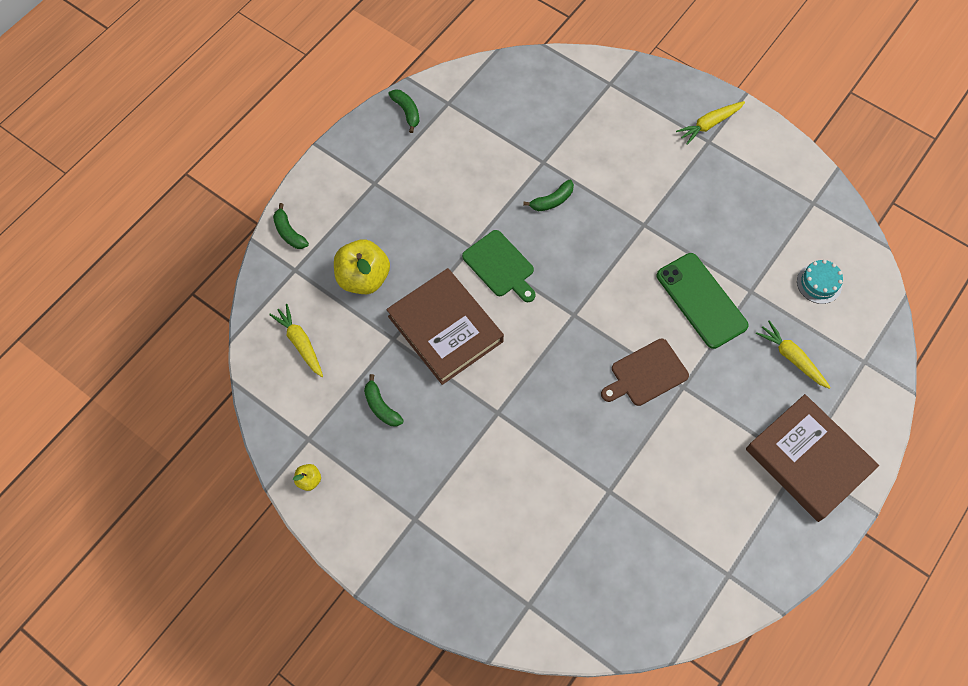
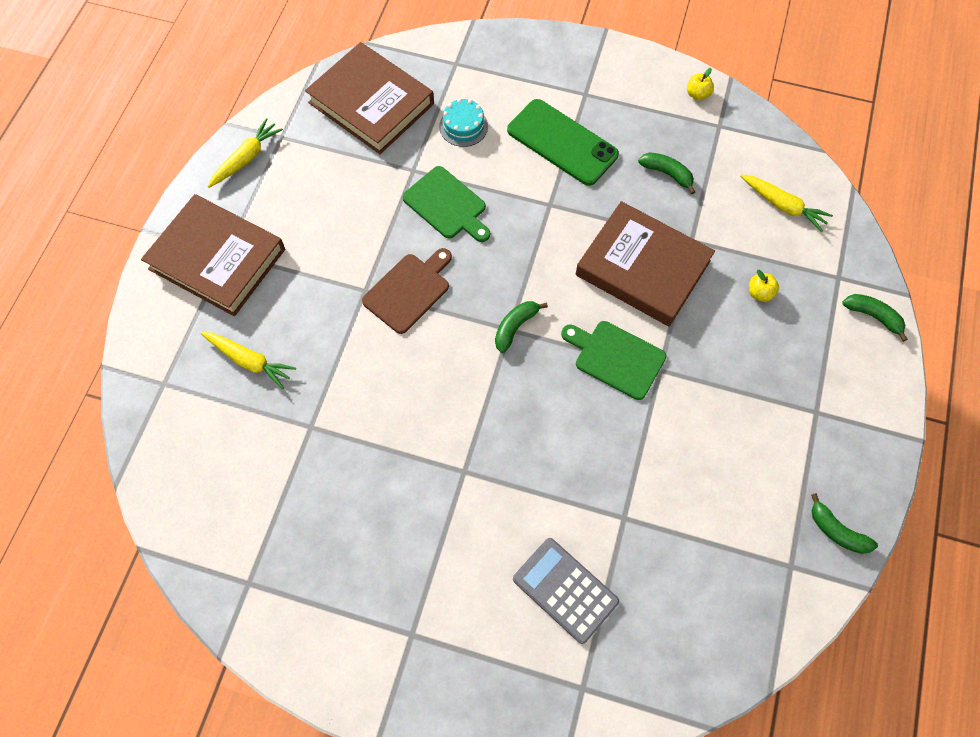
camera: 160 degrees right, 0 degrees up
(363, 278) = (759, 293): yellow apple -> yellow apple, size x0.44
(552, 201) = (590, 464): green banana -> green banana (515, 327)
(589, 443) = (447, 205): none -> green cutting board
(600, 134) = (565, 590): none -> grey calculator
(629, 584) = (371, 103): none -> brown book
(701, 300) = (368, 395): green phone -> green phone (562, 142)
(709, 124) = (417, 665): yellow carrot -> yellow carrot (246, 158)
(819, 283) = (227, 465): turquoise cake -> turquoise cake (463, 126)

